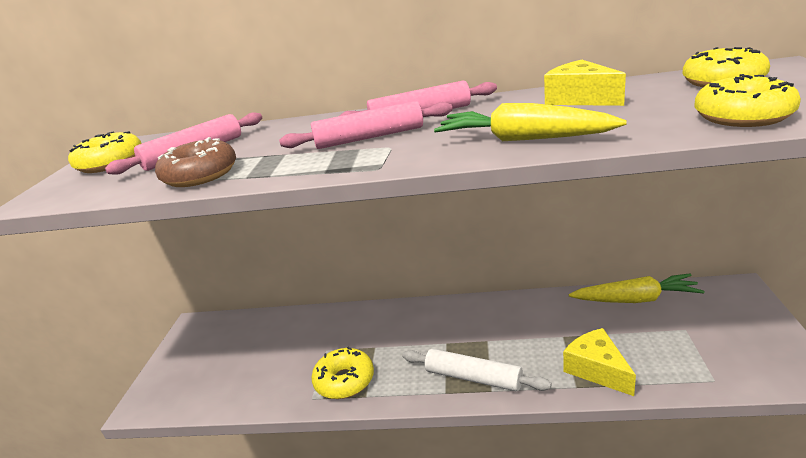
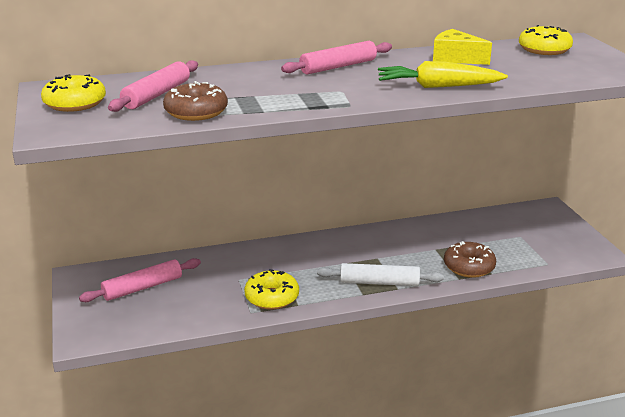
camera: 25 degrees left, 0 degrees up
(369, 137) = (314, 84): pink rolling pin -> pink rolling pin (142, 287)
(597, 370) = (469, 267): yellow cheese -> brown donut
(635, 299) = (479, 220): yellow carrot -> none
(742, 116) = (566, 74): yellow donut -> none

